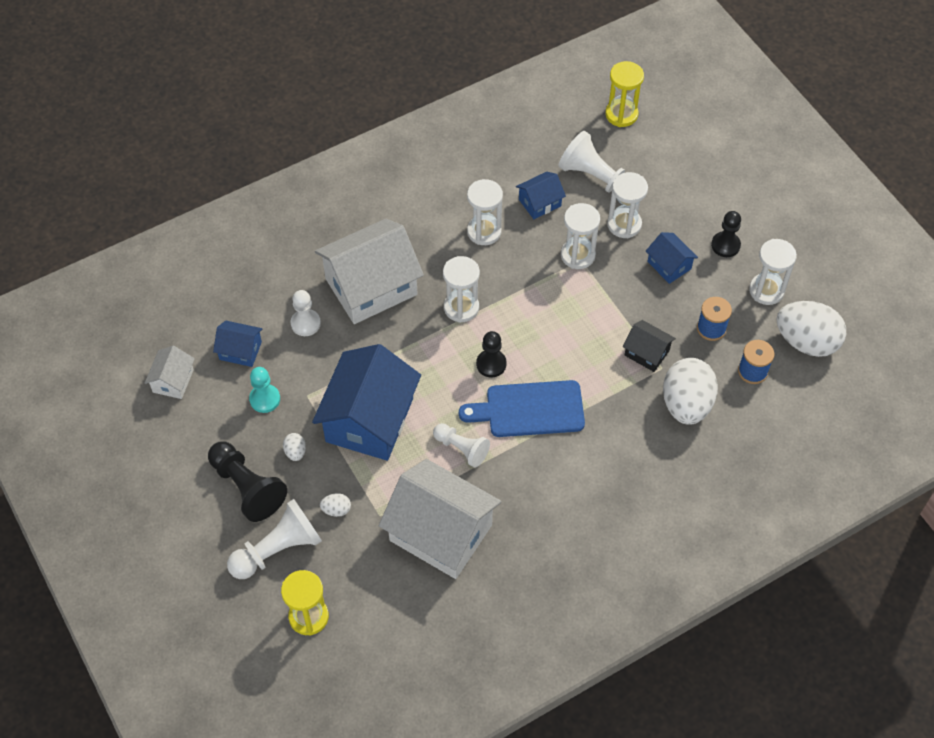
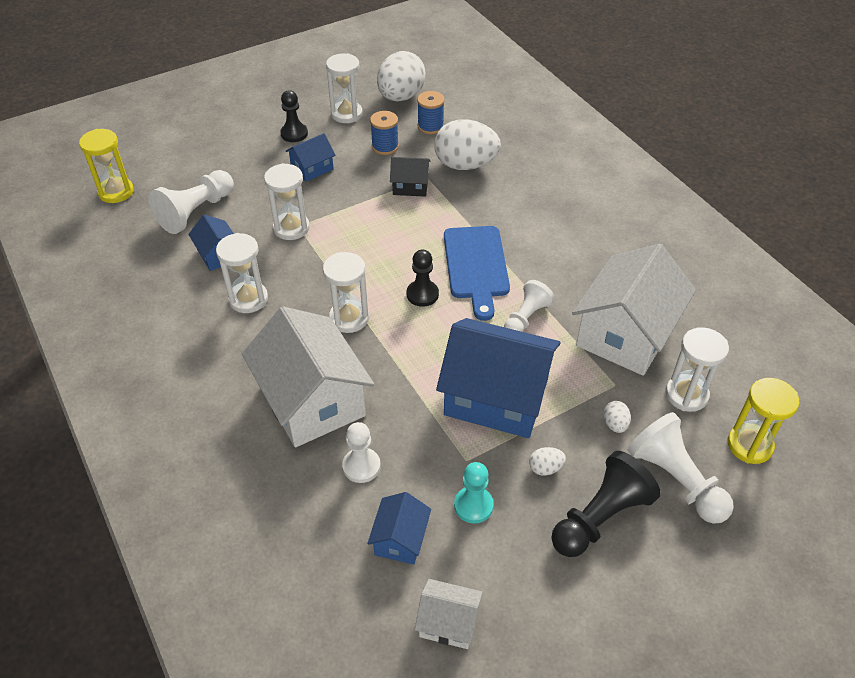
camera: 90 degrees left, 10 degrees down
(624, 224) = (258, 195): white hourglass -> white hourglass (686, 394)
(647, 353) = (410, 186): black house -> black house turned 60 degrees clockwise

